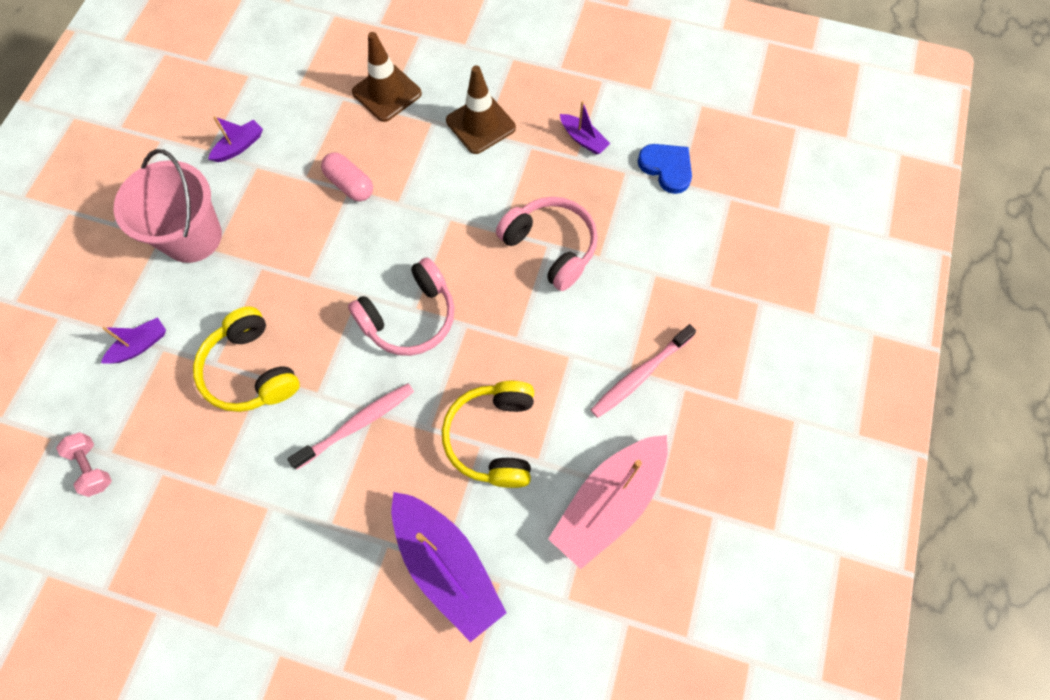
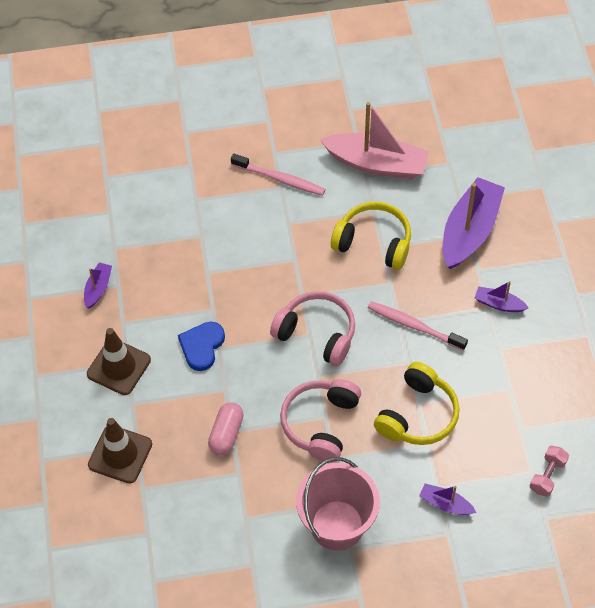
camera: 115 degrees left, 10 degrees down
(239, 146) = (234, 542): purple boat -> purple boat (499, 304)
(493, 438) = (374, 242): yellow headphones -> yellow headphones turned 135 degrees counterclockwise
(551, 247) = (209, 270): pink headphones -> pink headphones (320, 423)
(666, 168) = (98, 224): blue heart -> blue heart (202, 346)

